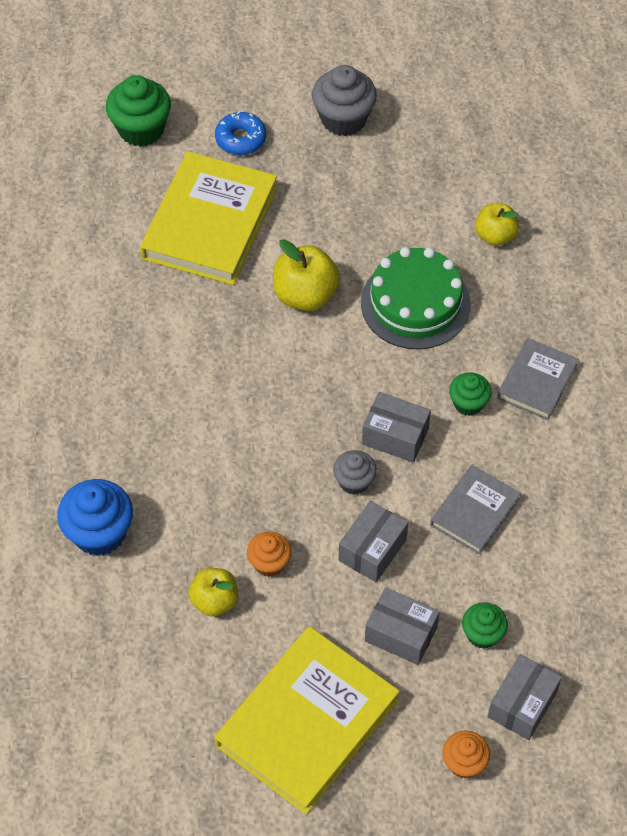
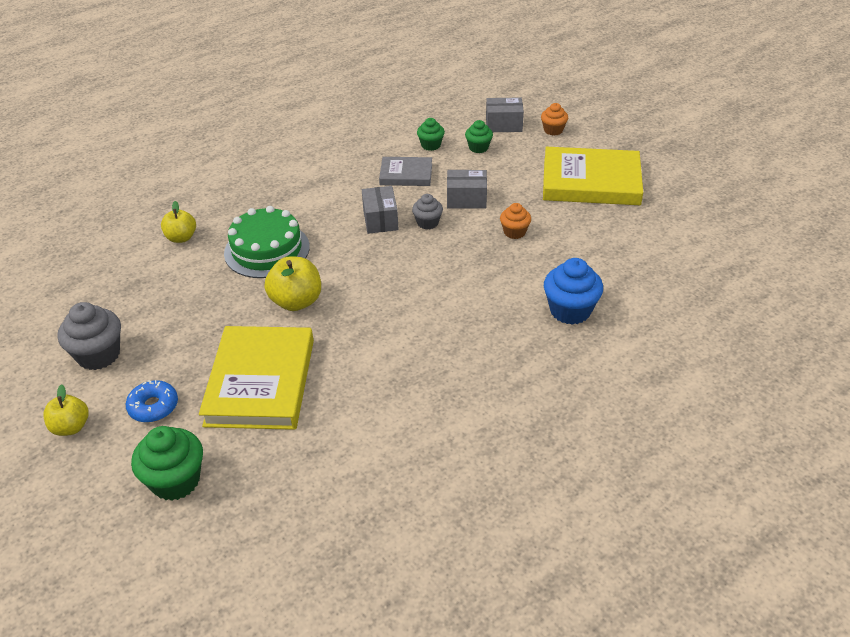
camera: 120 degrees left, 15 degrees down
(210, 223) = (260, 382): yellow book -> yellow book turned 75 degrees counterclockwise
(214, 600) = (560, 242): yellow apple -> yellow apple (71, 427)
(401, 634) = (507, 171): grey box -> none
(468, 403) = (331, 202): green cupcake -> green cupcake (431, 145)
(537, 381) = (294, 183): grey book -> none

